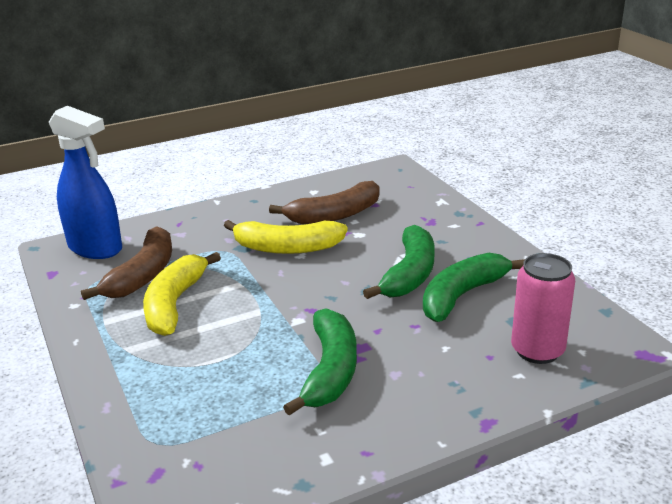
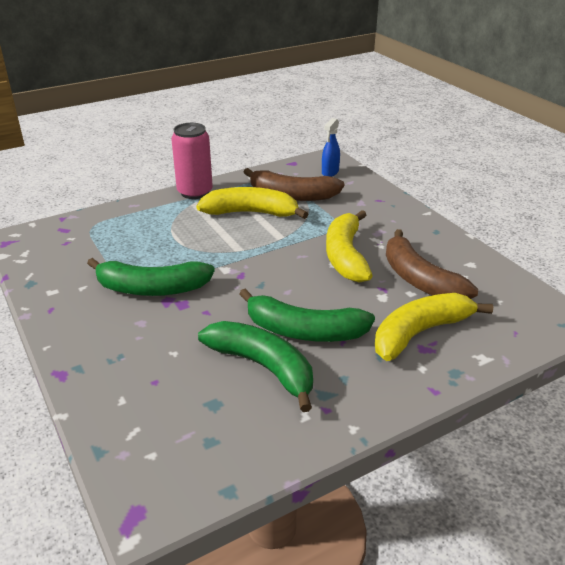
camera: 85 degrees right, 5 degrees up
(96, 248) = (330, 172): blue spray bottle -> blue spray bottle, size x0.48
(411, 221) = (420, 333): none -> yellow banana
(537, 350) = (157, 417): pink can -> pink can (195, 192)

